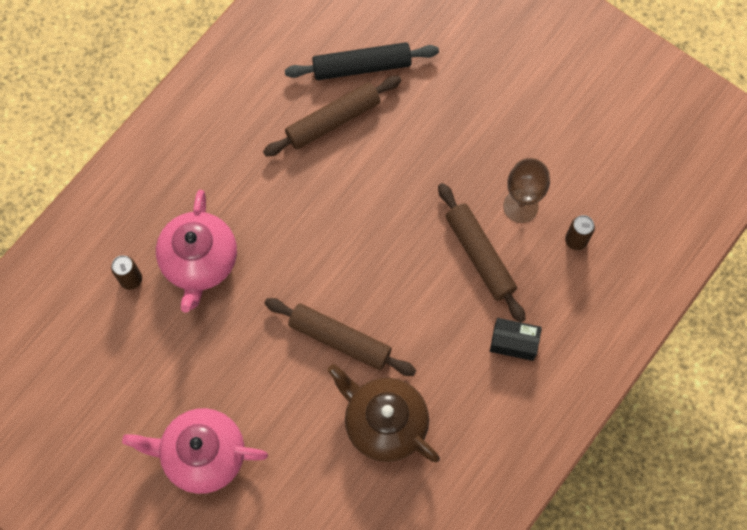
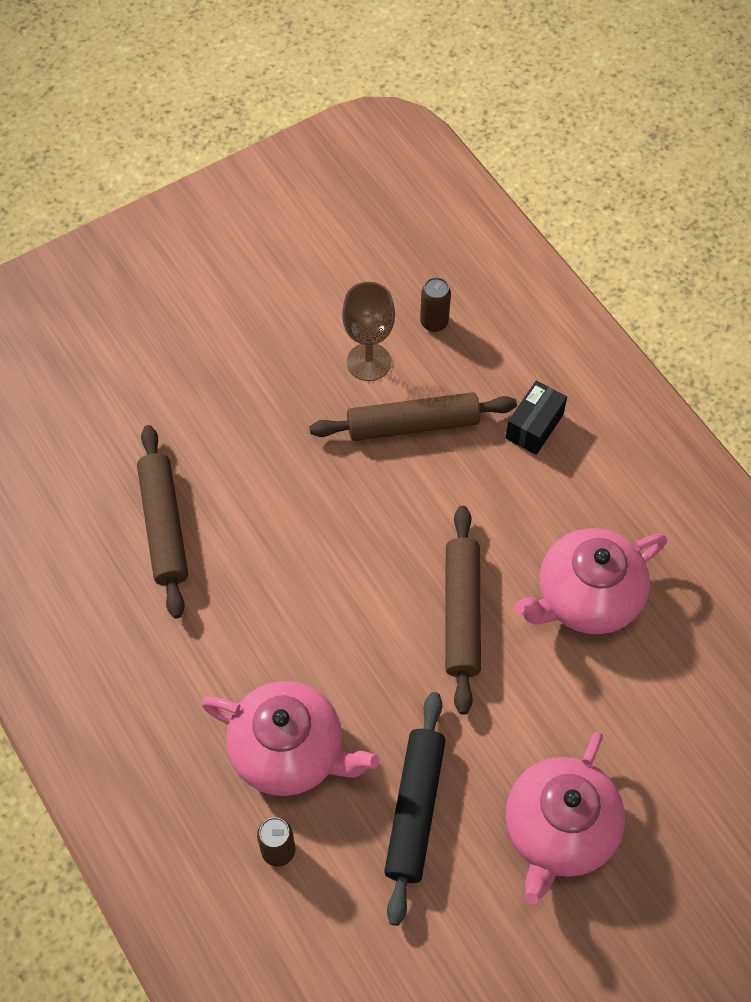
camera: 70 degrees left, 10 degrees down
(340, 339) = (462, 613): brown rolling pin -> brown rolling pin turned 45 degrees counterclockwise
(362, 66) = (106, 469): black rolling pin -> black rolling pin (415, 809)
(384, 422) = (586, 597): brown teapot -> pink teapot

